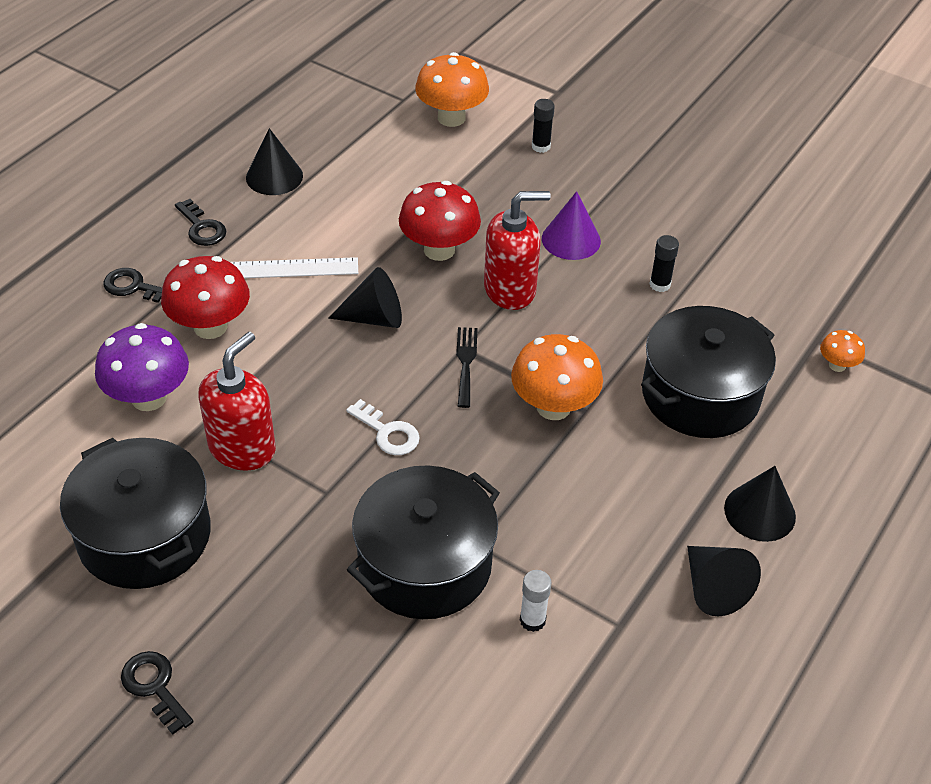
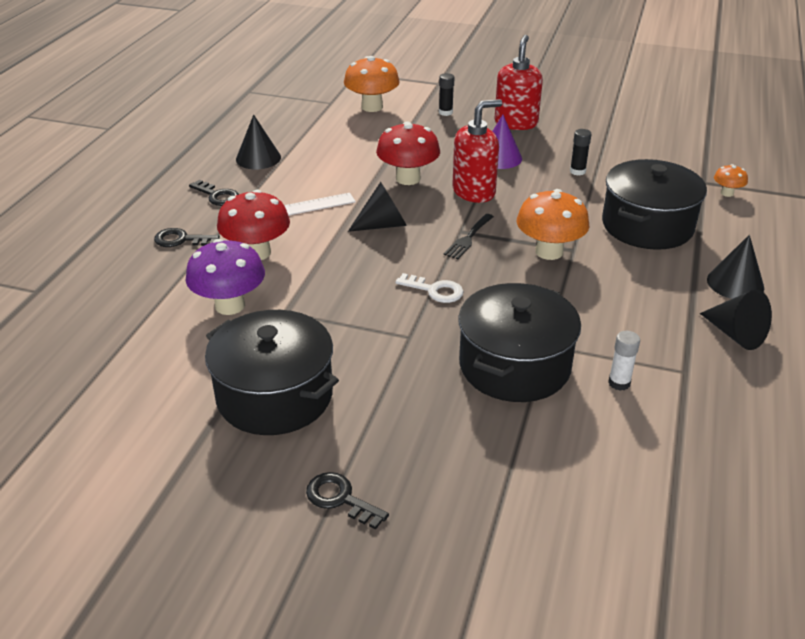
camera: 15 degrees left, 10 degrees down
(242, 448) = (325, 322): red soap dispenser -> red soap dispenser (516, 123)
(466, 362) = (468, 238): black fork -> black fork turned 135 degrees counterclockwise

